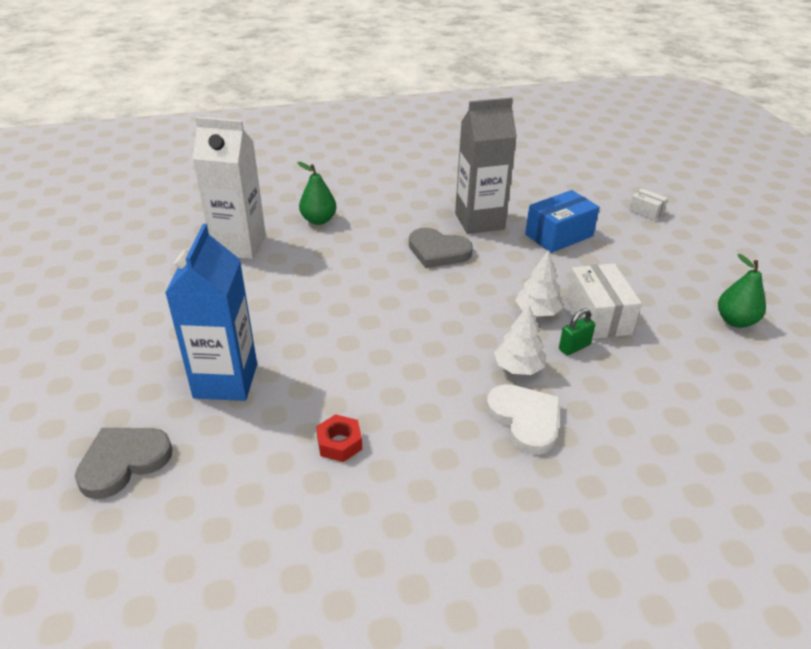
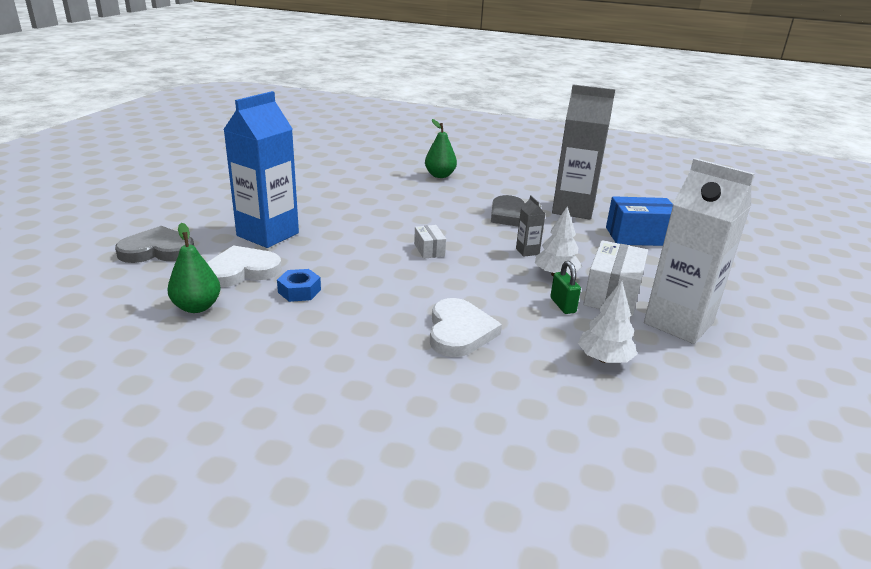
camera: 30 degrees right, 10 degrees down
(239, 245) = (366, 173): white carton -> white carton (678, 323)
(252, 445) = (242, 271): none -> white heart
(339, 443) = (299, 291): red nut -> blue nut
(490, 293) = (527, 251): none -> grey carton
(518, 368) = (494, 300): white tree -> white tree (604, 359)
(574, 347) = (563, 305): green padlock -> green padlock turned 75 degrees clockwise
(646, 211) = (752, 246): white box -> white box (429, 250)
(735, 321) = (762, 344): green pear -> green pear (197, 307)

